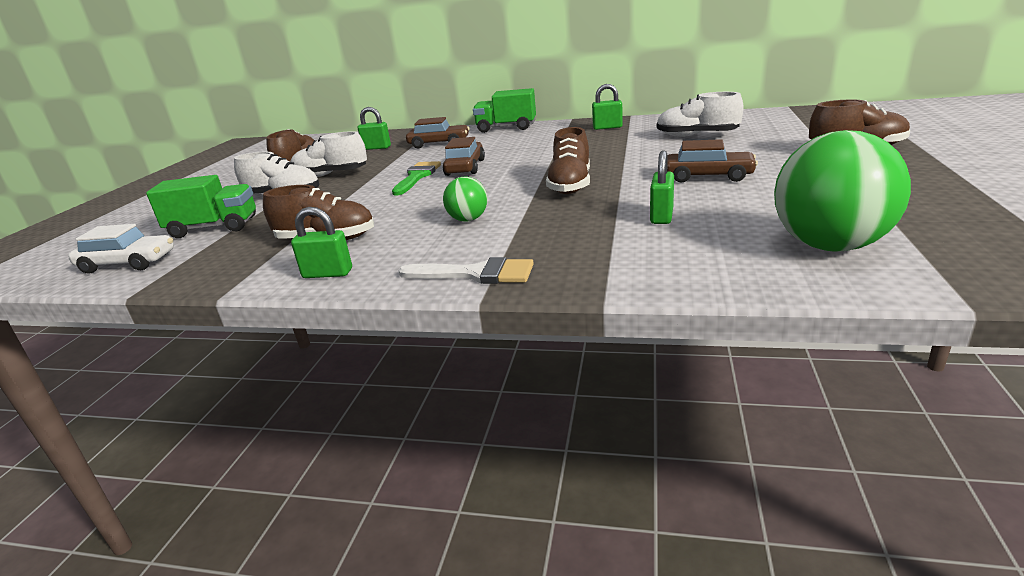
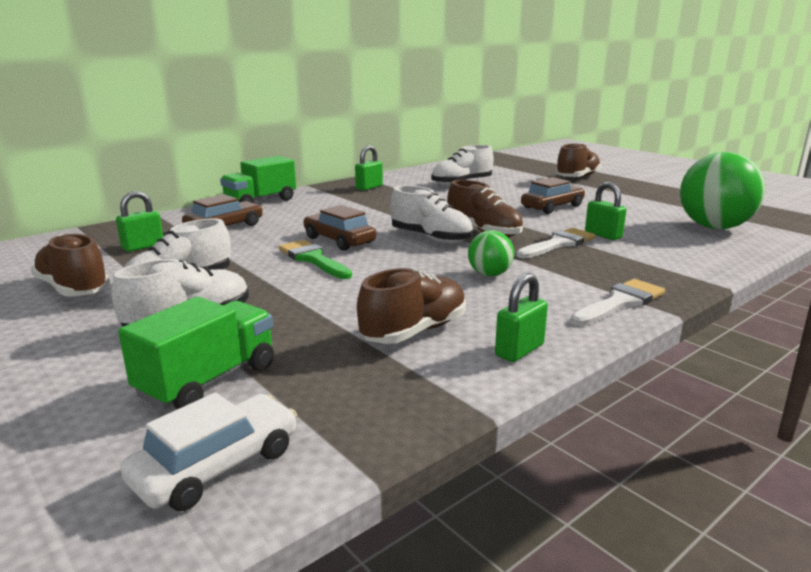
camera: 55 degrees left, 5 degrees down
(519, 180) = (431, 238): none -> white shoe
(594, 212) = (558, 244): none -> white brush

